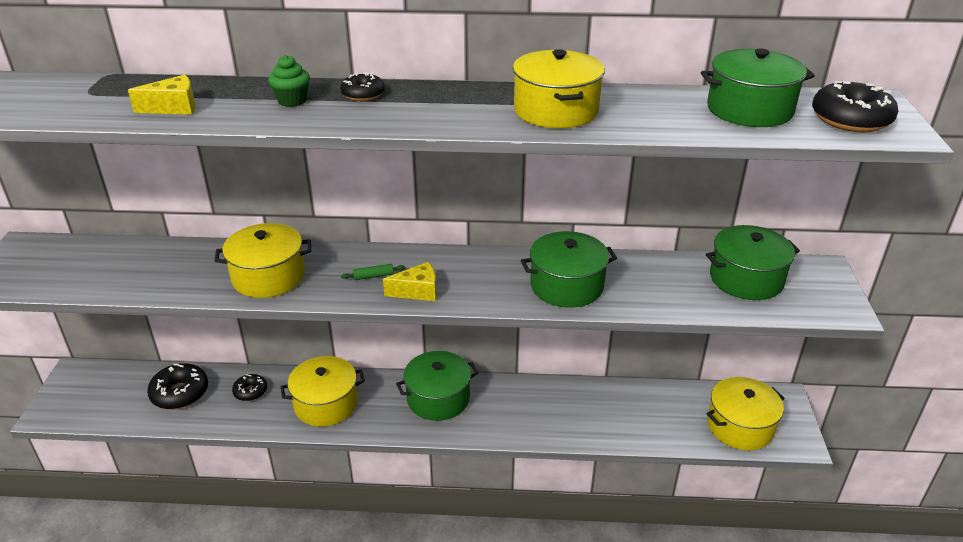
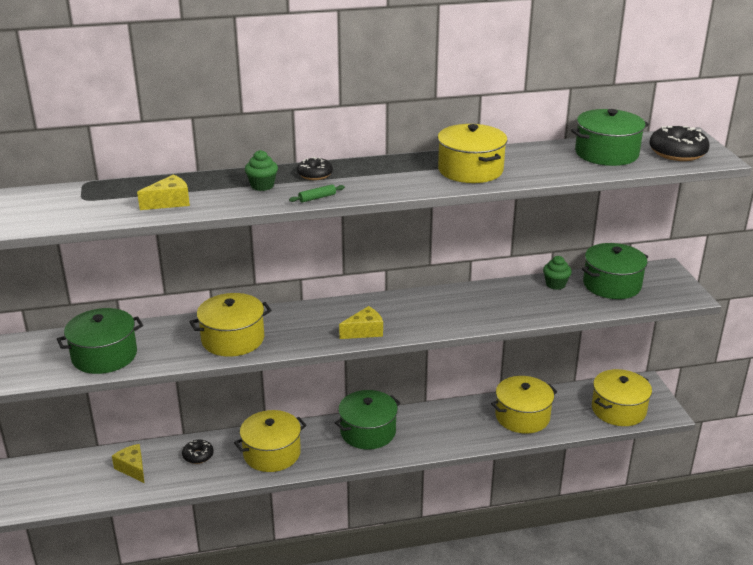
camera: 15 degrees left, 5 degrees down
(180, 393) = (132, 468): black donut -> yellow cheese
(373, 276) = (321, 325): green rolling pin -> green rolling pin (317, 198)
(566, 285) = (480, 309): green pot -> green pot (104, 355)
(620, 413) = (522, 416): none -> yellow pot
(674, 268) = (555, 284): none -> green cupcake

